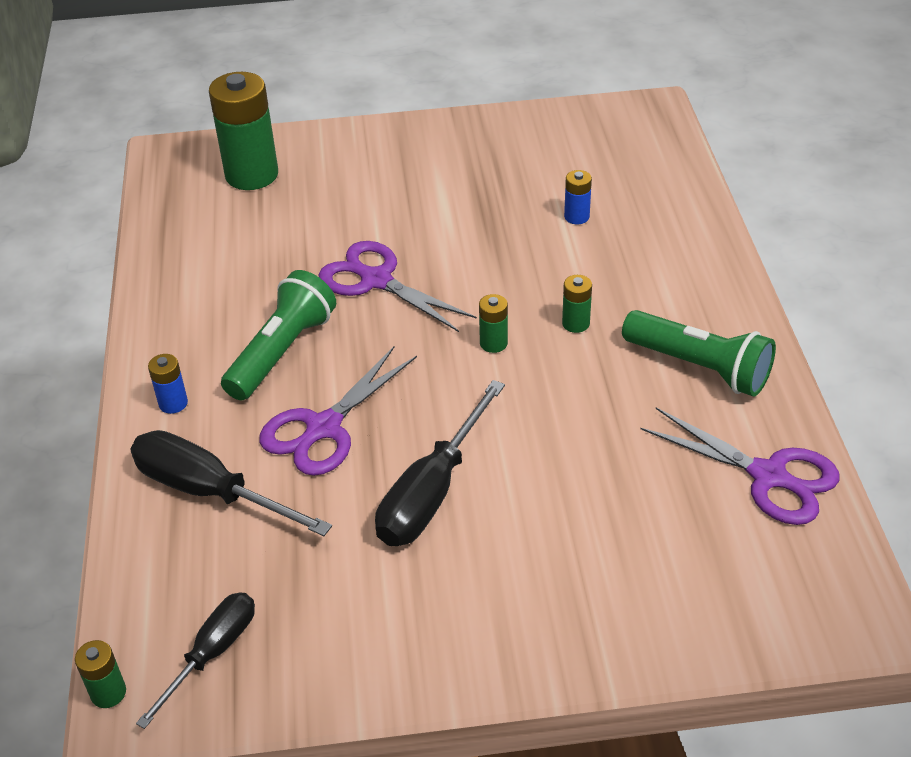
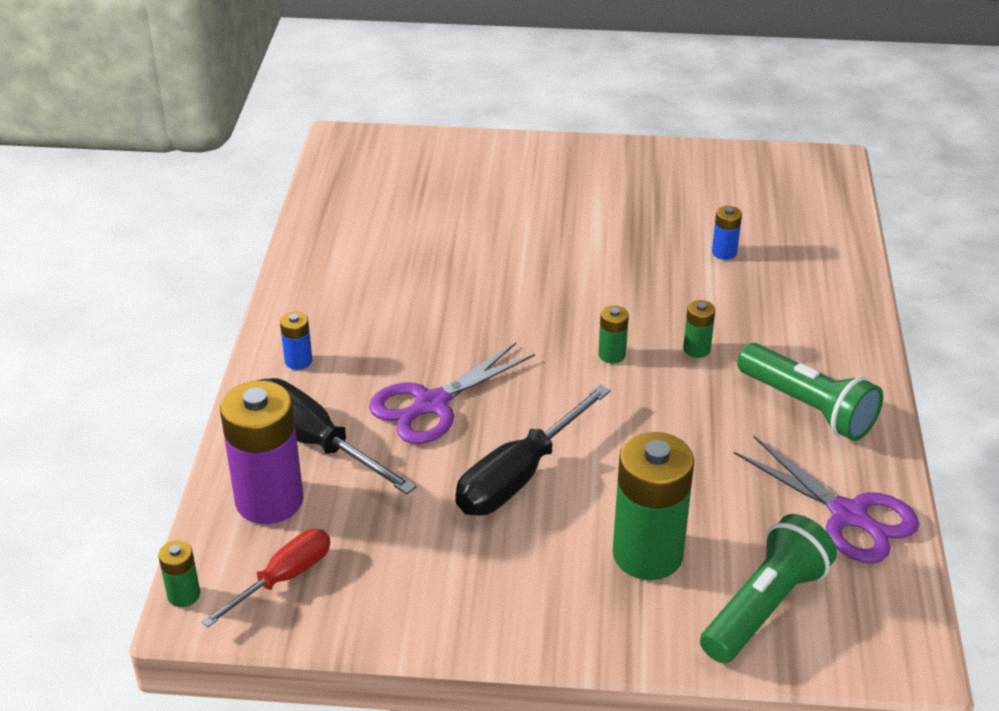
camera: 10 degrees right, 5 degrees down
(177, 566) = (269, 500): none -> purple battery
(212, 653) = (283, 578): black screwdriver -> red screwdriver
(252, 175) = (419, 170): green battery -> green battery (647, 554)
(281, 351) = (409, 331): green flashlight -> green flashlight (764, 606)
(376, 280) = (513, 281): purple scissors -> none

